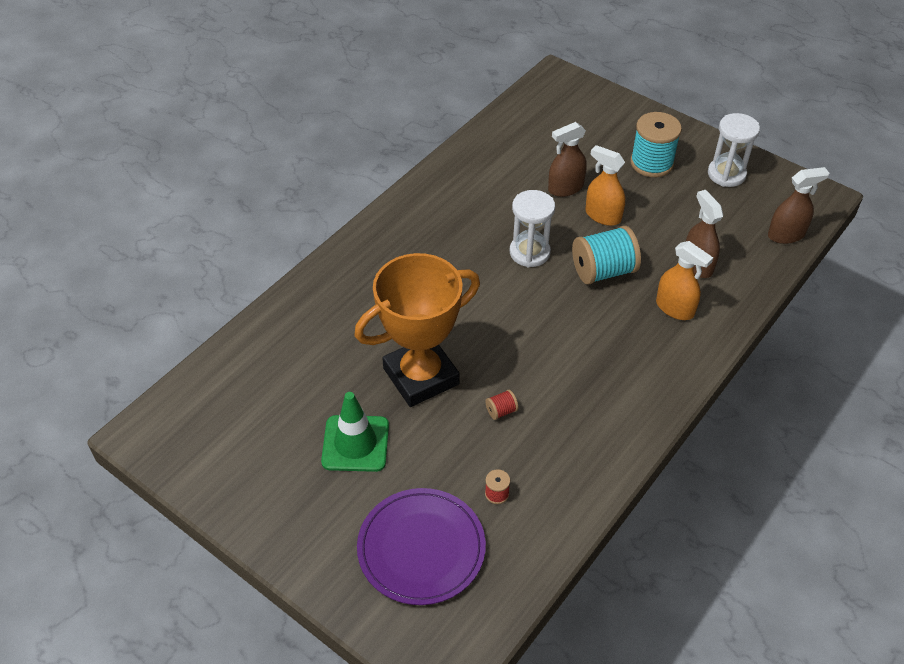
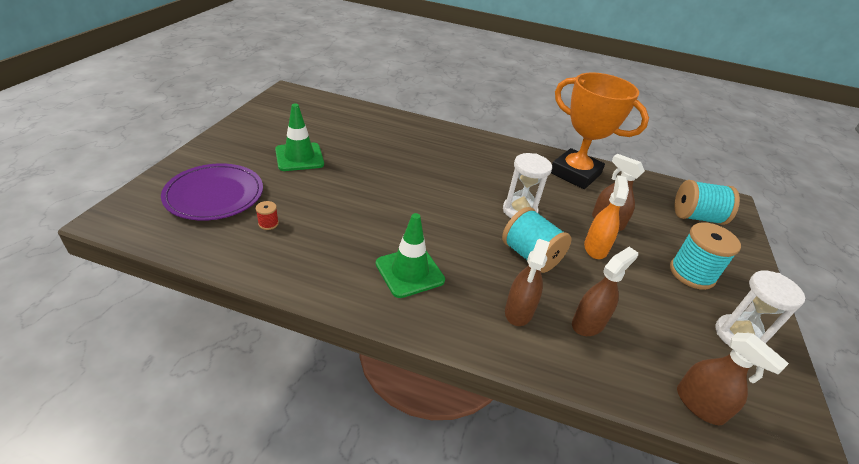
camera: 65 degrees right, 10 degrees down
(421, 376) = (367, 175): orange trophy -> orange trophy (575, 173)
(501, 411) = (349, 216): red spool -> none
(574, 115) = (696, 217): none -> turquoise spool
(606, 377) = (409, 272): none -> green traffic cone
(675, 308) = (519, 311): orange spray bottle -> brown spray bottle

